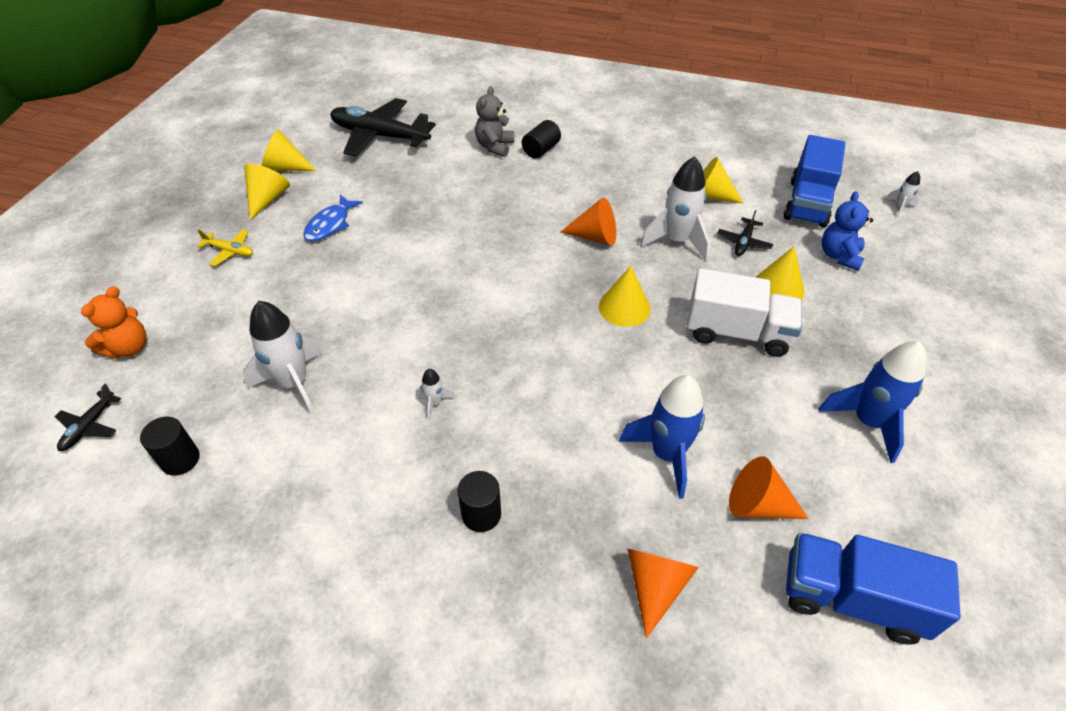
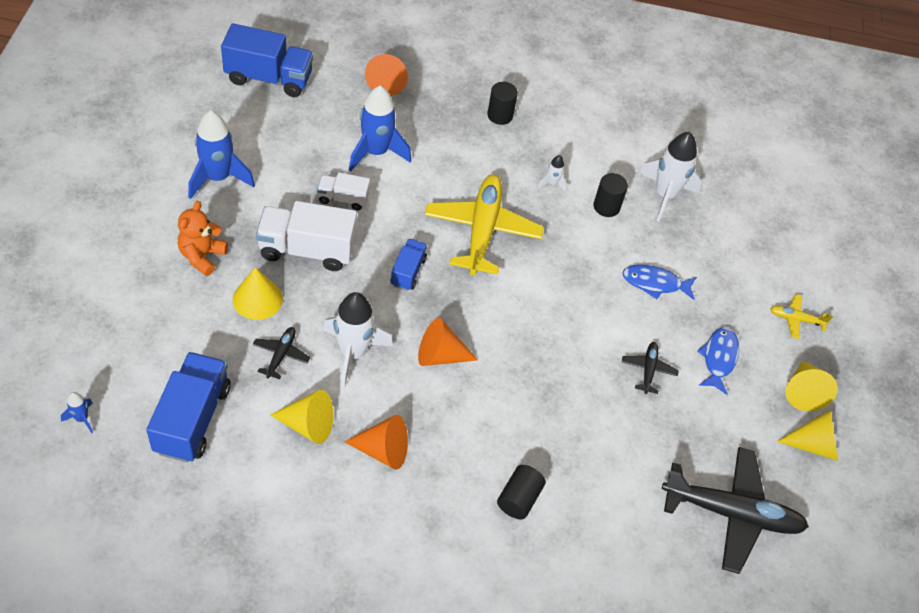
camera: 165 degrees right, 5 degrees up
(89, 426) = (789, 161): black plane -> black plane (648, 370)
(129, 348) = (810, 220): orange teddy bear -> orange teddy bear (202, 256)
(180, 459) = (712, 142): black cylinder -> black cylinder (606, 206)
(359, 287) = (655, 283): none -> blue fish
(495, 146) = (579, 501): grey teddy bear -> none
(536, 347) = (482, 230): none -> yellow plane
(624, 307) = (408, 272): yellow cone -> blue truck
(704, 390) = (343, 199): none -> white truck
(758, 505) = (315, 124): orange cone -> orange cone (383, 450)
(839, 256) = (182, 341): blue teddy bear -> none
(899, 207) = (81, 418): white rocket -> blue rocket

